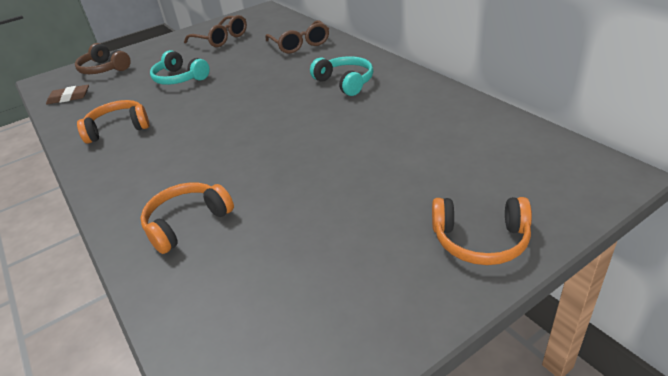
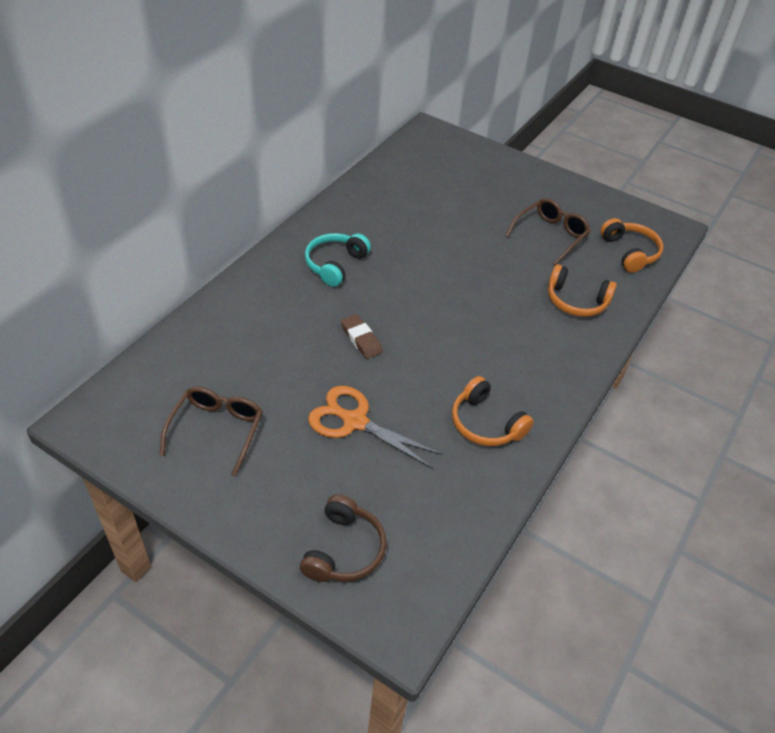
camera: 120 degrees left, 10 degrees up
(69, 97) = (440, 538): brown eraser -> brown eraser (361, 339)
(180, 78) = (355, 422): turquoise headphones -> orange scissors
(300, 44) = (236, 328): brown glasses -> brown glasses (550, 235)
(480, 240) = (513, 173): orange headphones -> orange headphones (630, 252)

